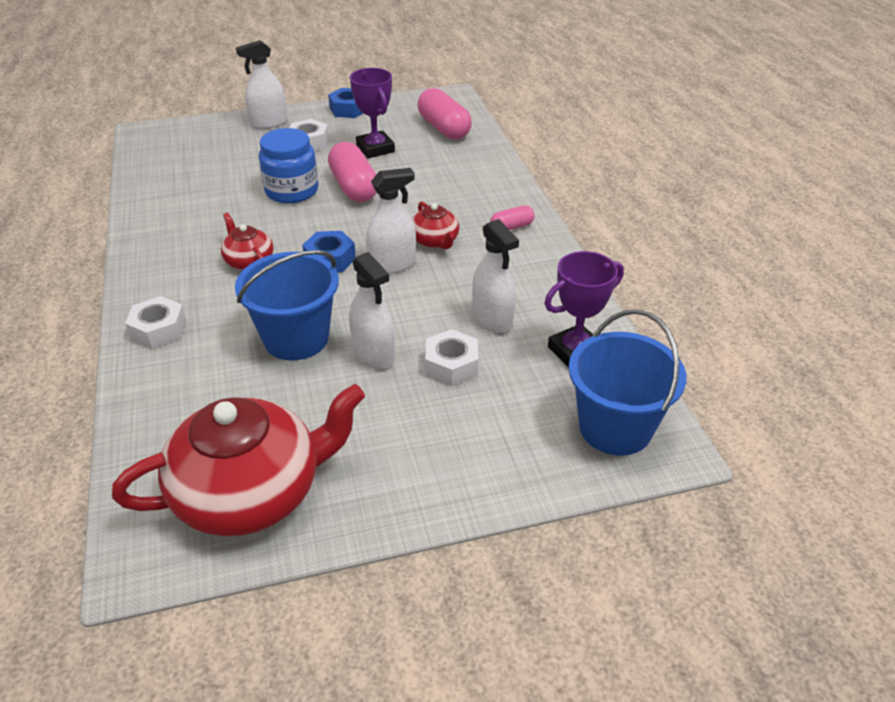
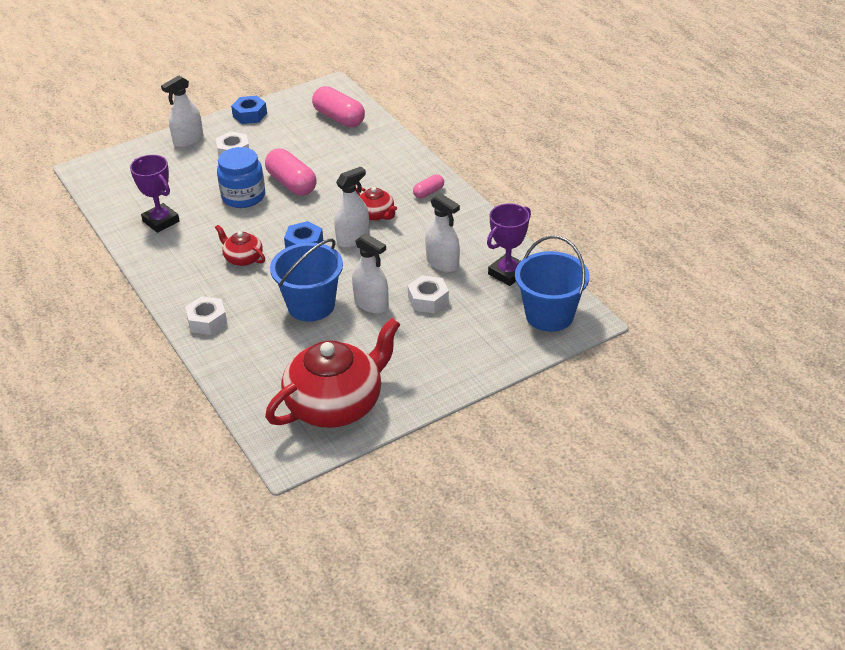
camera: 15 degrees left, 0 degrees up
(375, 149) = (291, 147): purple trophy -> purple trophy (161, 221)

